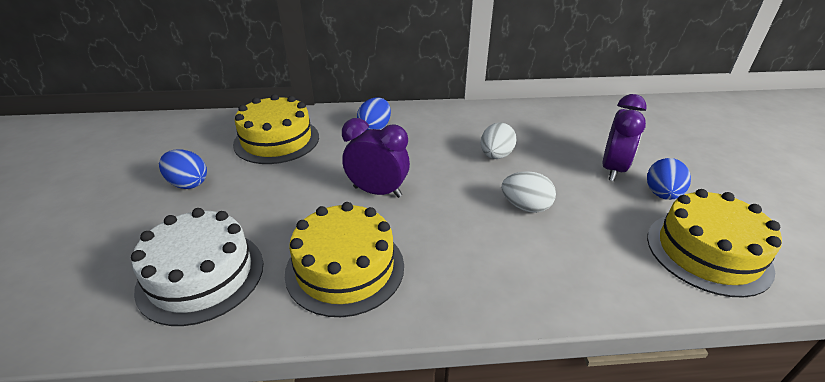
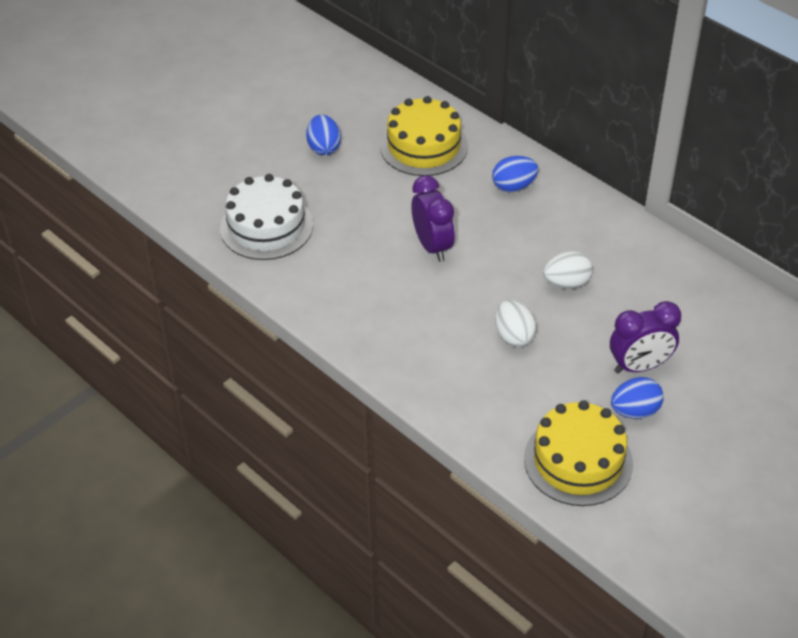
camera: 50 degrees right, 10 degrees up
(345, 268) = (342, 283): yellow cake -> none

